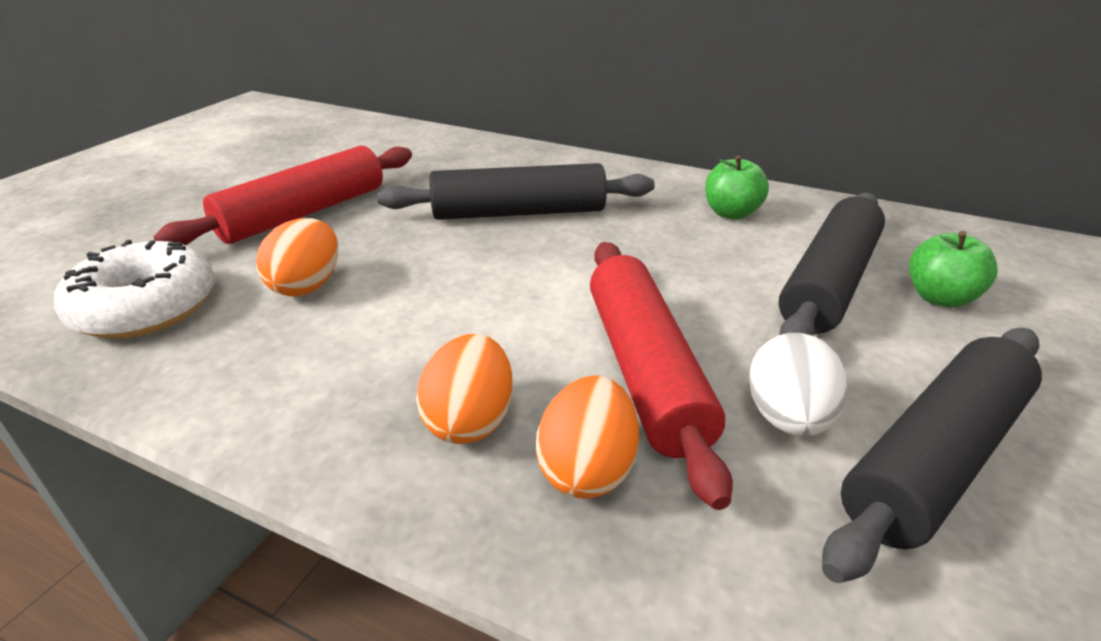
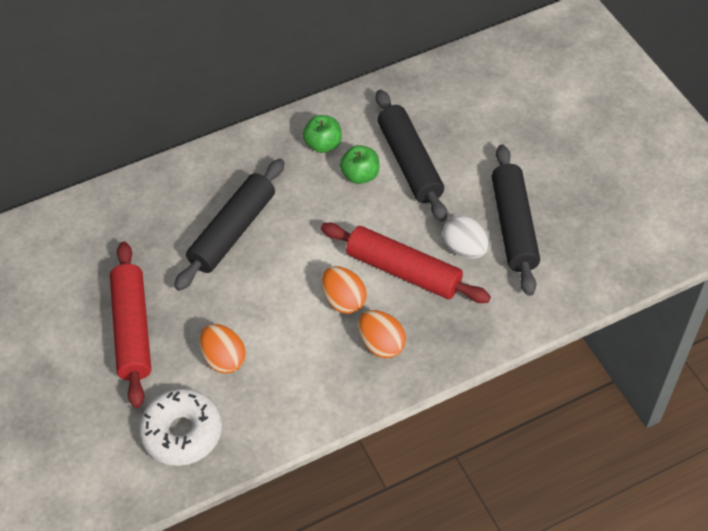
camera: 50 degrees left, 20 degrees up
(587, 469) = (435, 324): orange egg -> orange egg (344, 300)
(939, 298) = (452, 137): green apple -> green apple (360, 175)

